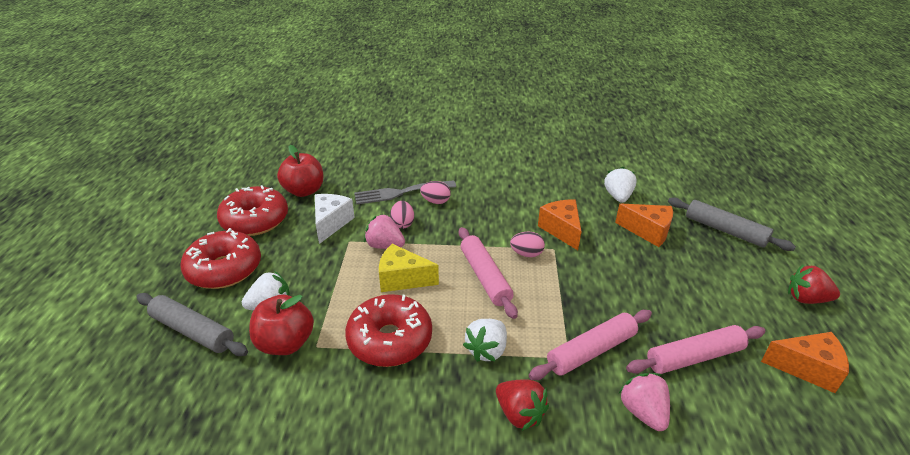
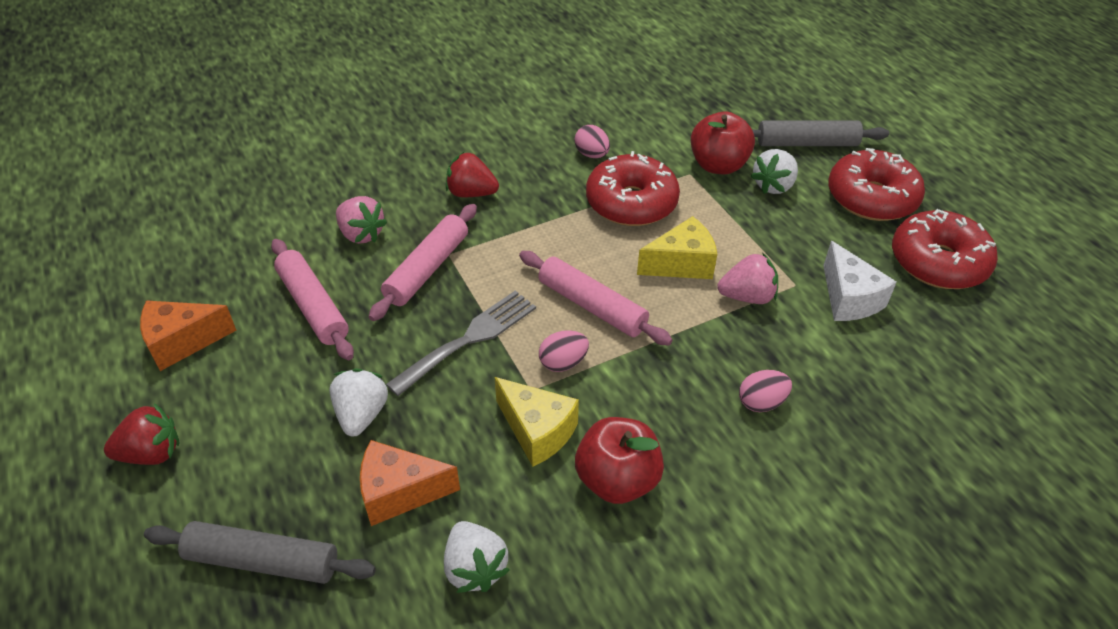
camera: 150 degrees right, 10 degrees up
(304, 191) = (957, 334): red apple -> red apple (617, 480)
(400, 193) = (829, 396): grey fork -> grey fork (469, 339)
(402, 224) = (763, 339): pink egg -> pink egg (592, 154)
(487, 350) = (533, 229): white strawberry -> white strawberry (361, 414)
(561, 230) = (537, 431): orange cheese -> yellow cheese
(694, 357) = (313, 306): pink rolling pin -> pink rolling pin turned 75 degrees counterclockwise

